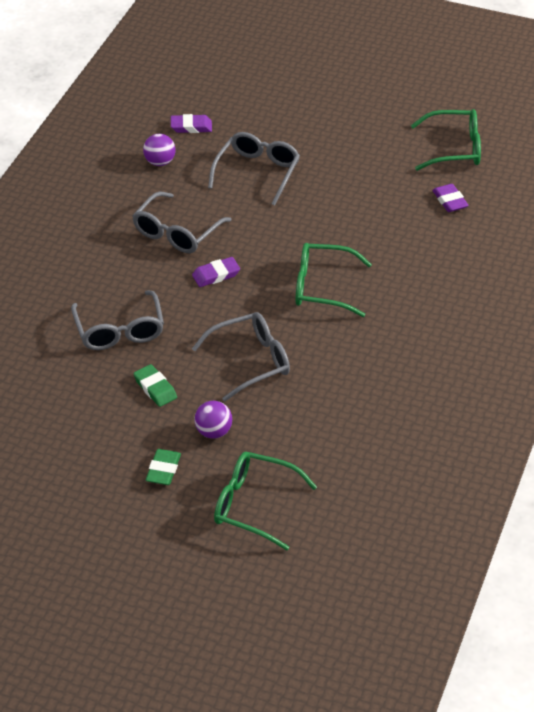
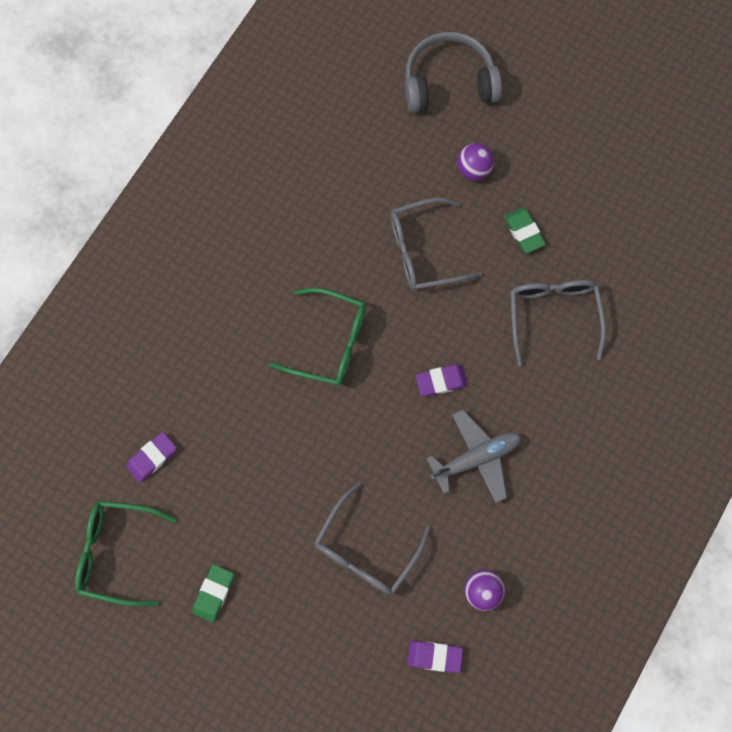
camera: 170 degrees left, 30 degrees up
(163, 470) = (526, 133): green eraser -> green eraser (214, 593)
(177, 232) = (476, 458): grey glasses -> grey plane
(254, 505) = (448, 82): green glasses -> grey headphones
(450, 201) = (152, 458): purple eraser -> purple eraser turned 60 degrees clockwise

